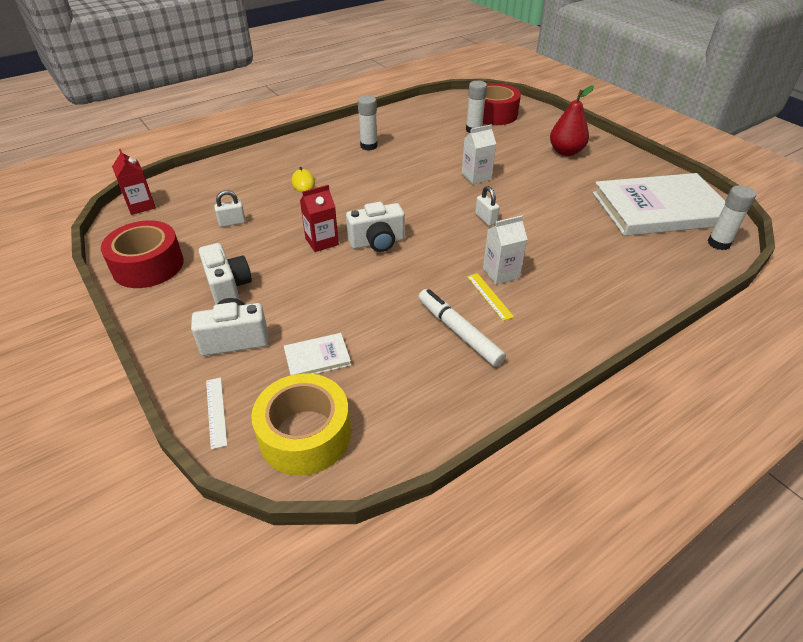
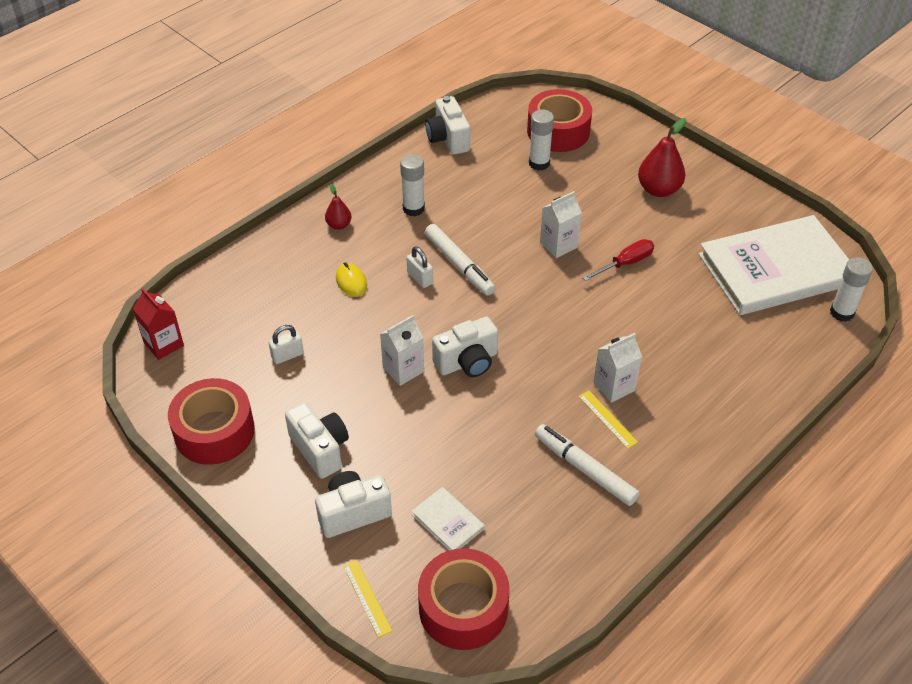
camera: 10 degrees left, 5 degrees up
(216, 411) = (367, 598): white ruler -> yellow ruler
(305, 435) = (463, 608): yellow tape -> red tape
(308, 150) = (339, 225): none -> red pear
(317, 358) = (447, 522): white book -> white book turned 75 degrees clockwise
(322, 241) = (403, 369): red carton -> white carton
(392, 181) = (459, 265): none -> white marker
(409, 111) = (448, 139): none -> white camera
(486, 219) = (583, 310): white padlock -> white padlock (420, 278)
(529, 193) = (625, 263): none -> red screwdriver

